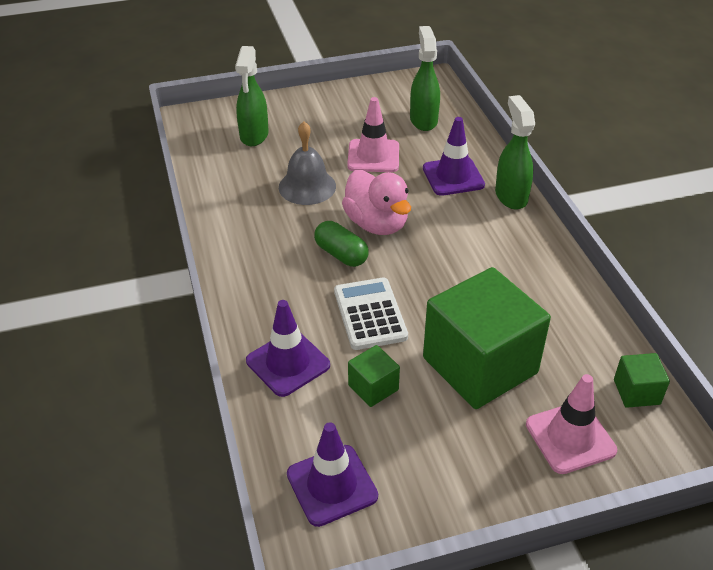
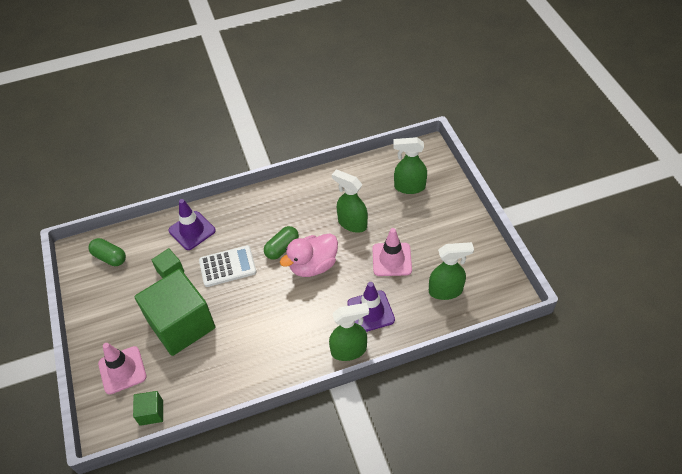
camera: 90 degrees right, 10 degrees up
(307, 186) = (352, 223): grey bell -> green spray bottle
(332, 485) = (110, 257): purple traffic cone -> green capsule

